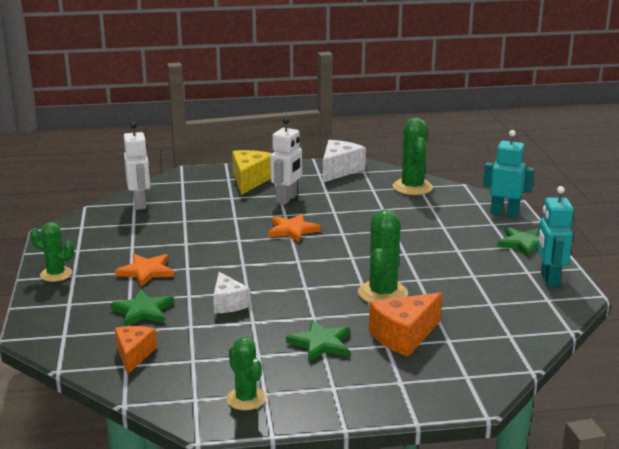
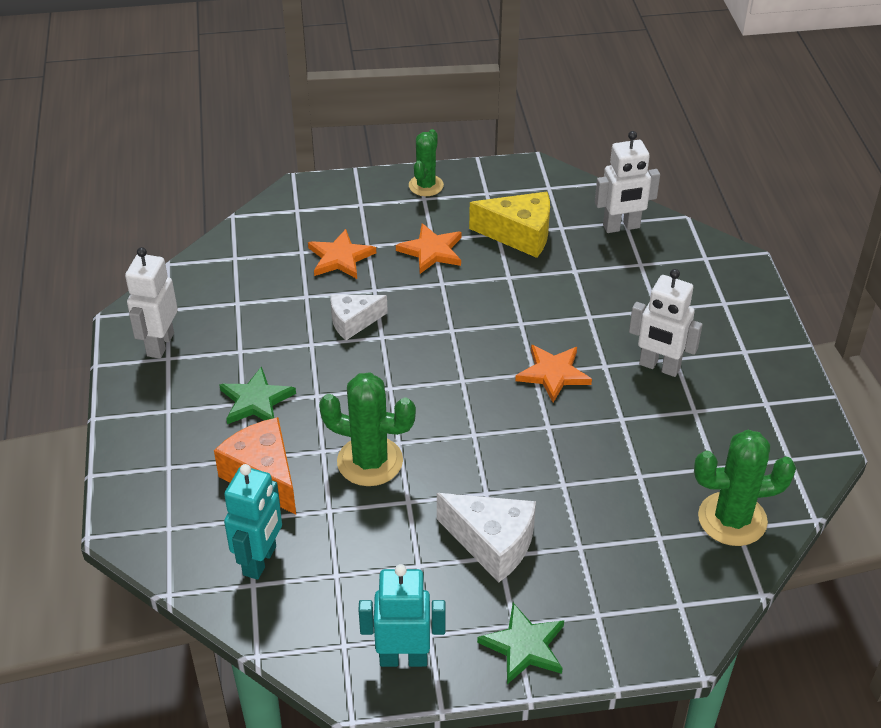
camera: 90 degrees right, 20 degrees up
(134, 355) = (252, 260): orange cheese -> none
(143, 311) = (340, 258): green star -> orange star
(246, 399) = (160, 344): green cactus -> white robot
(250, 180) = (722, 325): yellow cheese -> yellow cheese (519, 235)
(339, 170) = (787, 428): white cheese -> white cheese (492, 544)
(504, 213) = (640, 637): turquoise robot -> turquoise robot (260, 561)

